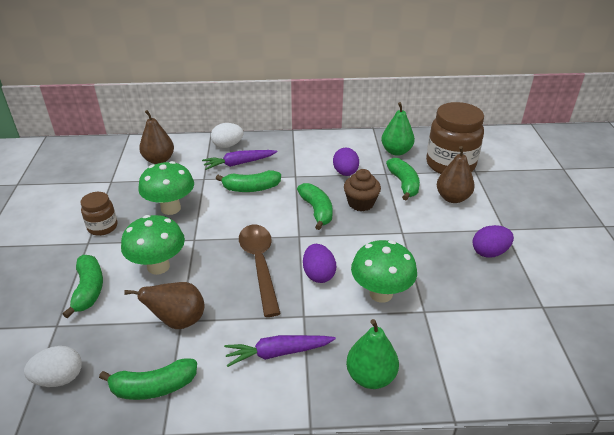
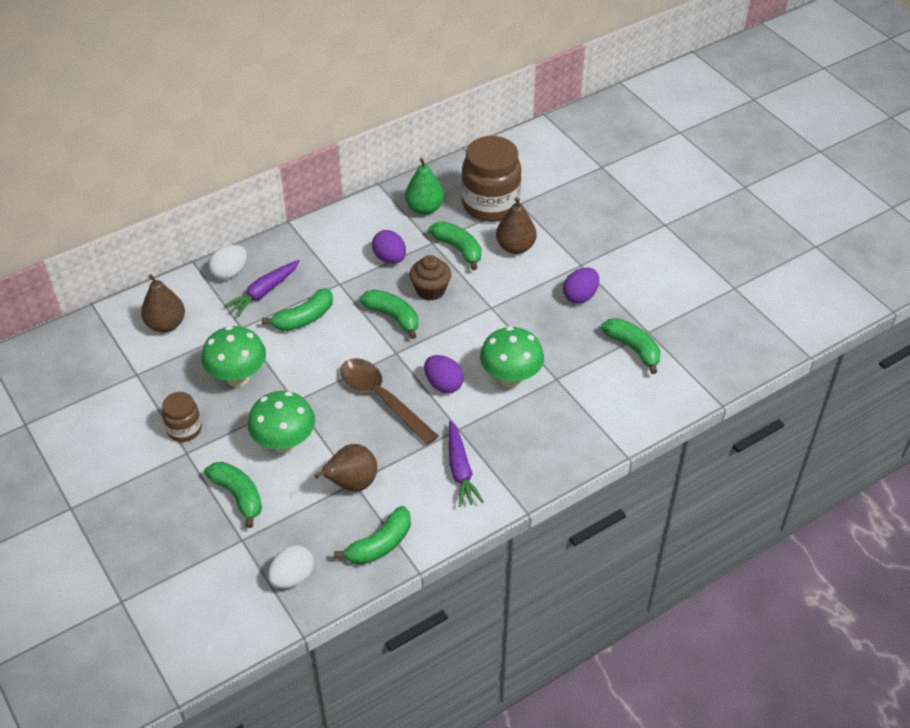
camera: 30 degrees left, 10 degrees up
(278, 353) = (460, 470): purple carrot -> purple carrot turned 60 degrees counterclockwise
(370, 376) = (547, 453): green pear -> none
(518, 315) = (633, 348): none -> green banana

